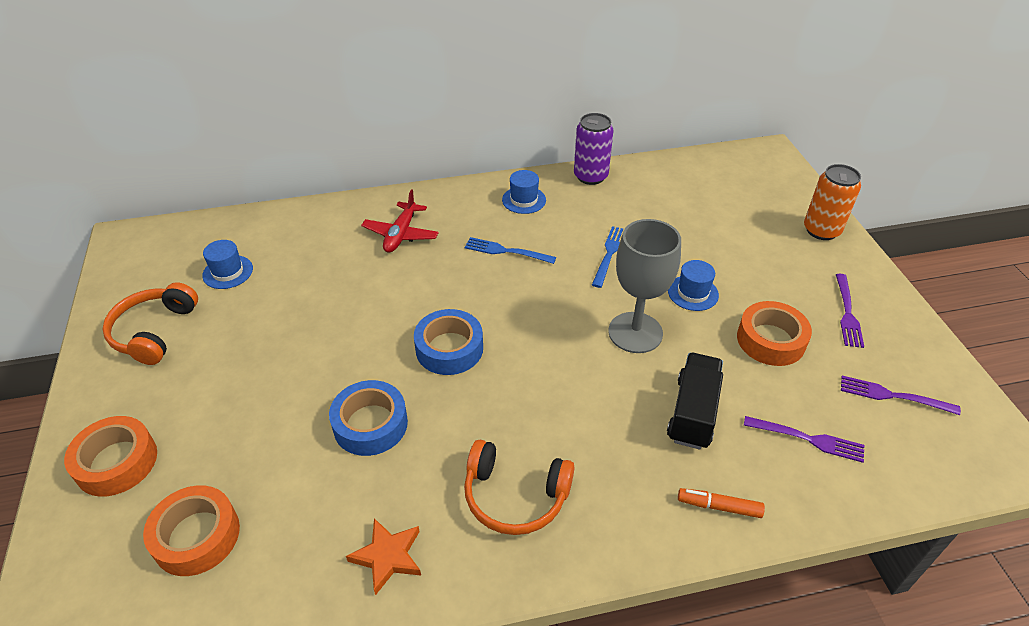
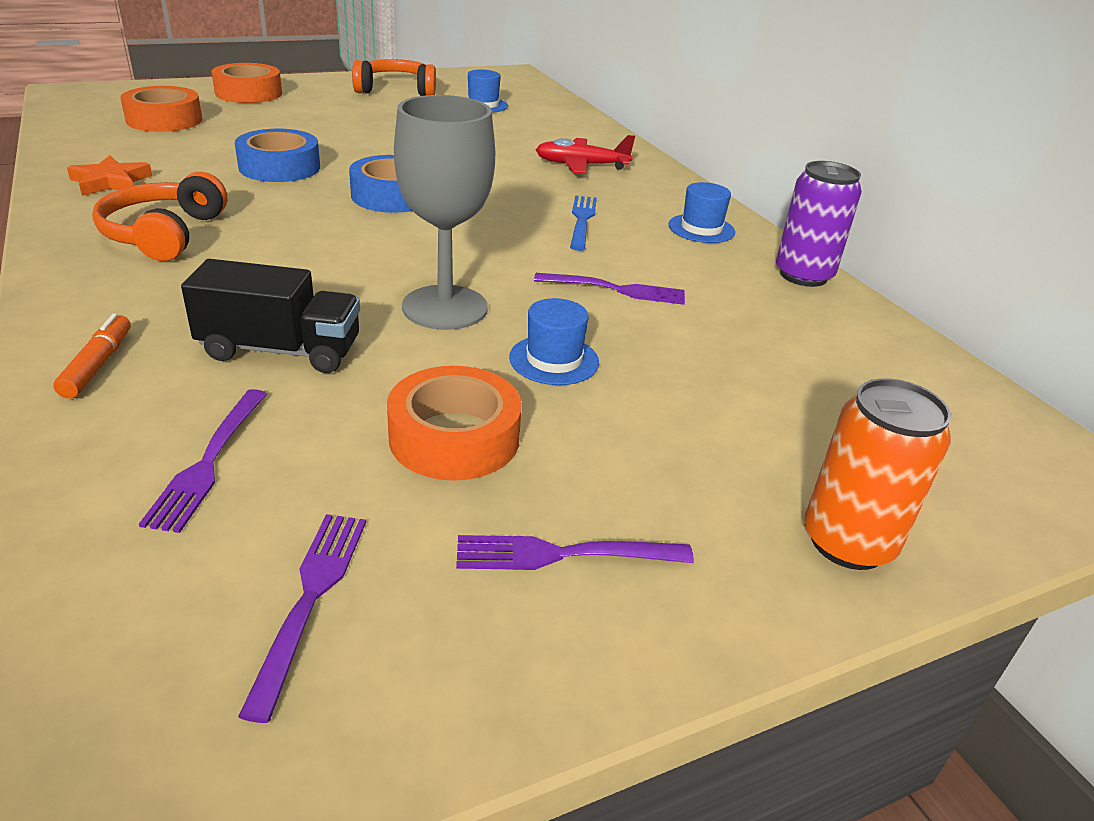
camera: 75 degrees right, 10 degrees down
(609, 254) = (615, 289): blue fork -> purple fork

